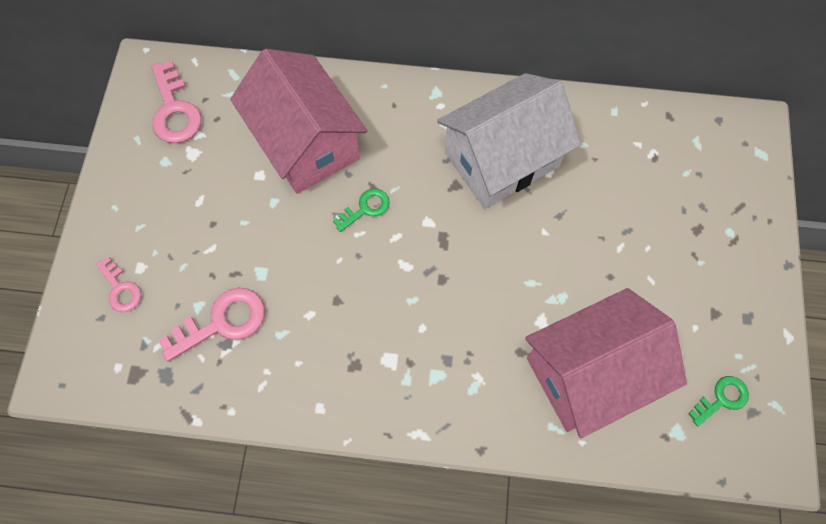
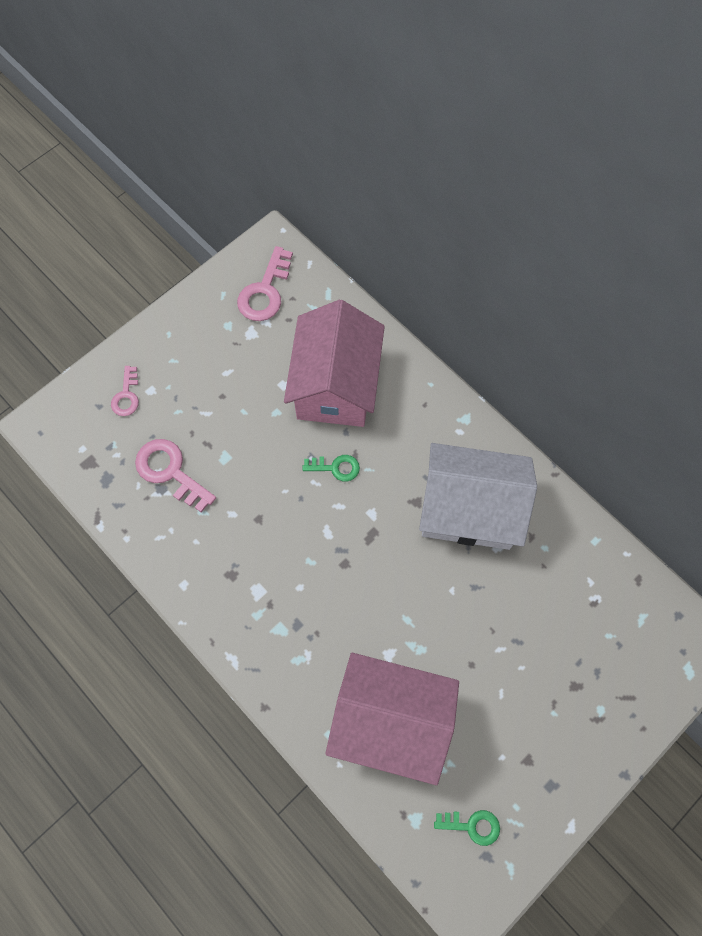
camera: 40 degrees right, 0 degrees up
(222, 322) = (170, 472): pink key -> pink key turned 150 degrees counterclockwise

